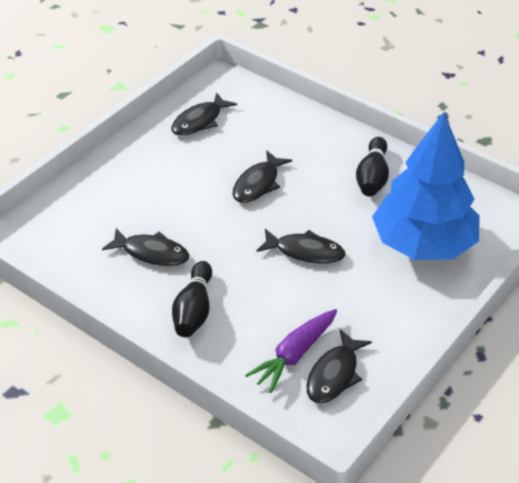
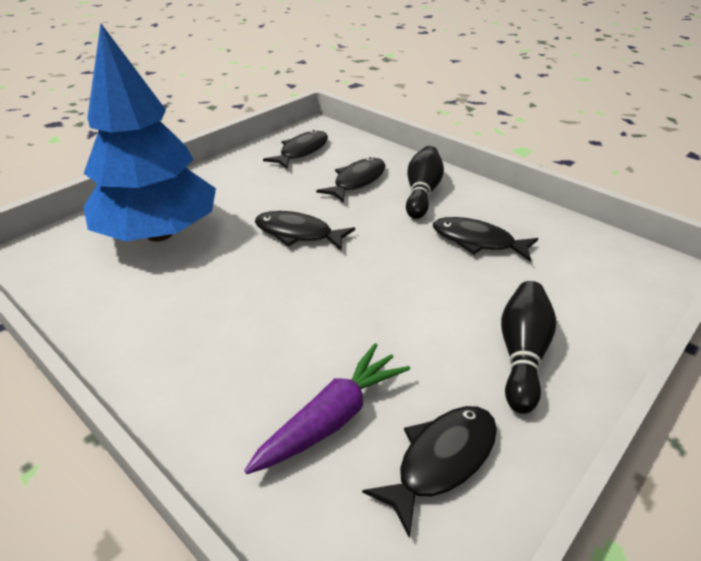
camera: 175 degrees left, 5 degrees down
(258, 184) = (340, 318): black fish -> black fish (357, 181)
(294, 355) = (332, 162): purple carrot -> purple carrot (333, 417)
(372, 177) = (168, 318): black bowling pin -> black bowling pin (522, 354)

